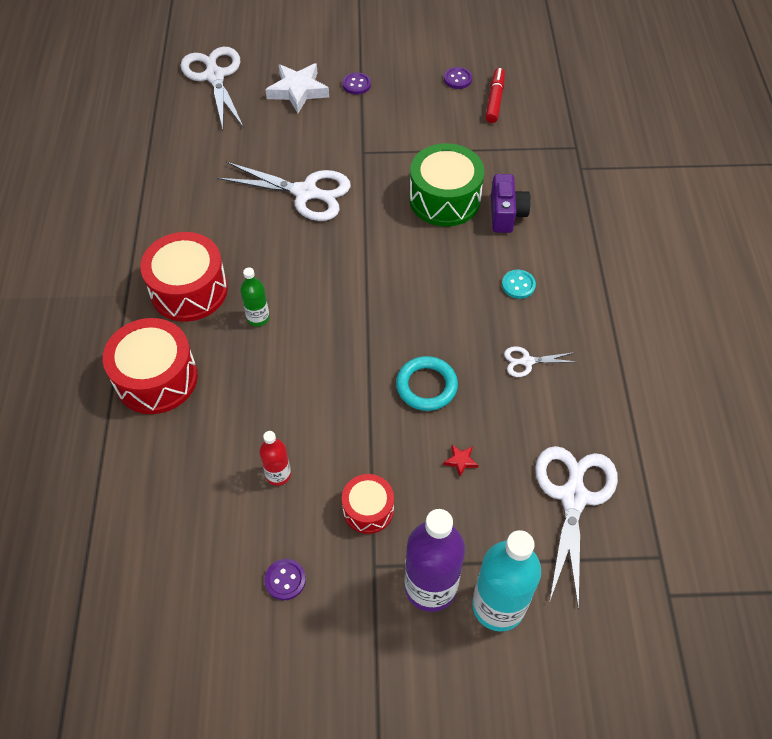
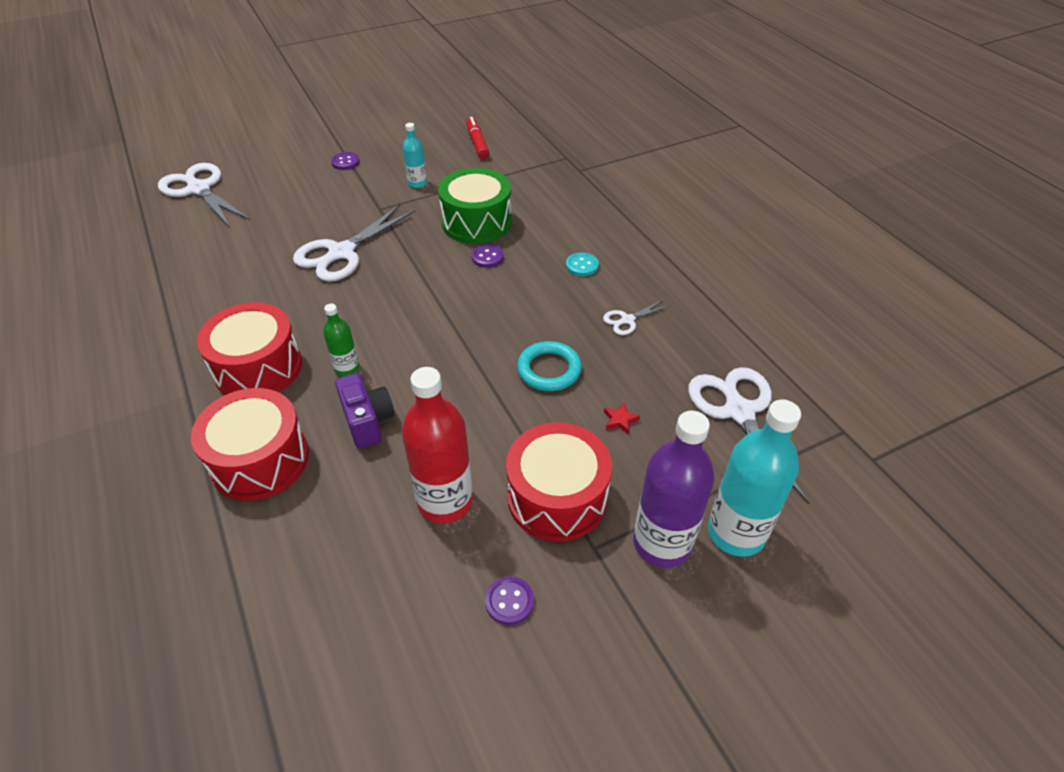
camera: 25 degrees left, 10 degrees down
(278, 474) = (445, 501): red bottle -> red bottle, size x1.91
(298, 91) = (290, 180): white star -> none
(306, 193) = (341, 253): white scissors -> white scissors turned 135 degrees clockwise
(368, 509) = (557, 497): red drum -> red drum, size x1.75
(411, 132) = (417, 183): none -> turquoise bottle
(457, 79) = (436, 137): purple button -> purple button (487, 257)
(506, 214) = (538, 218): purple camera -> purple camera (367, 421)

